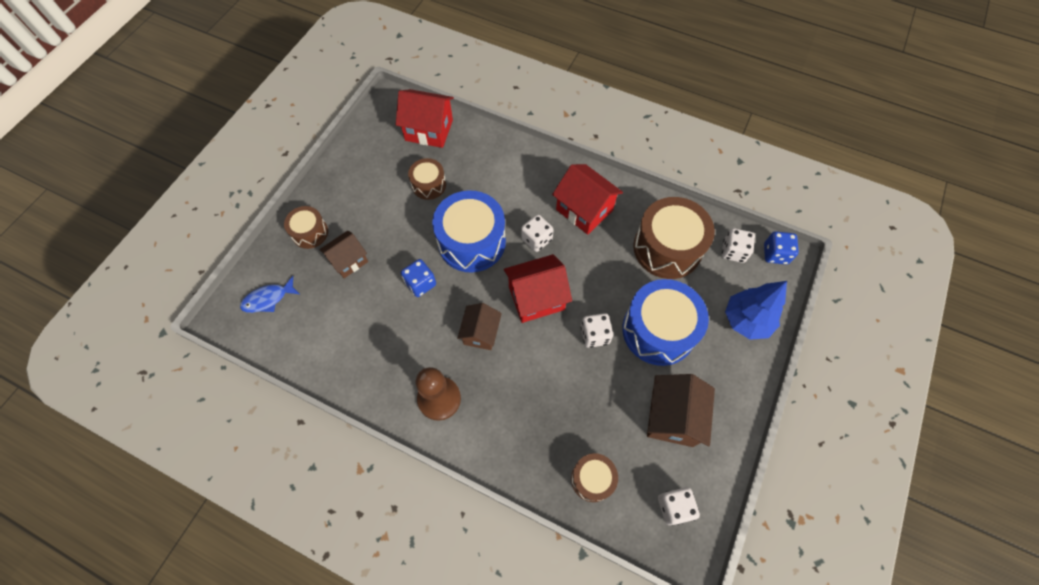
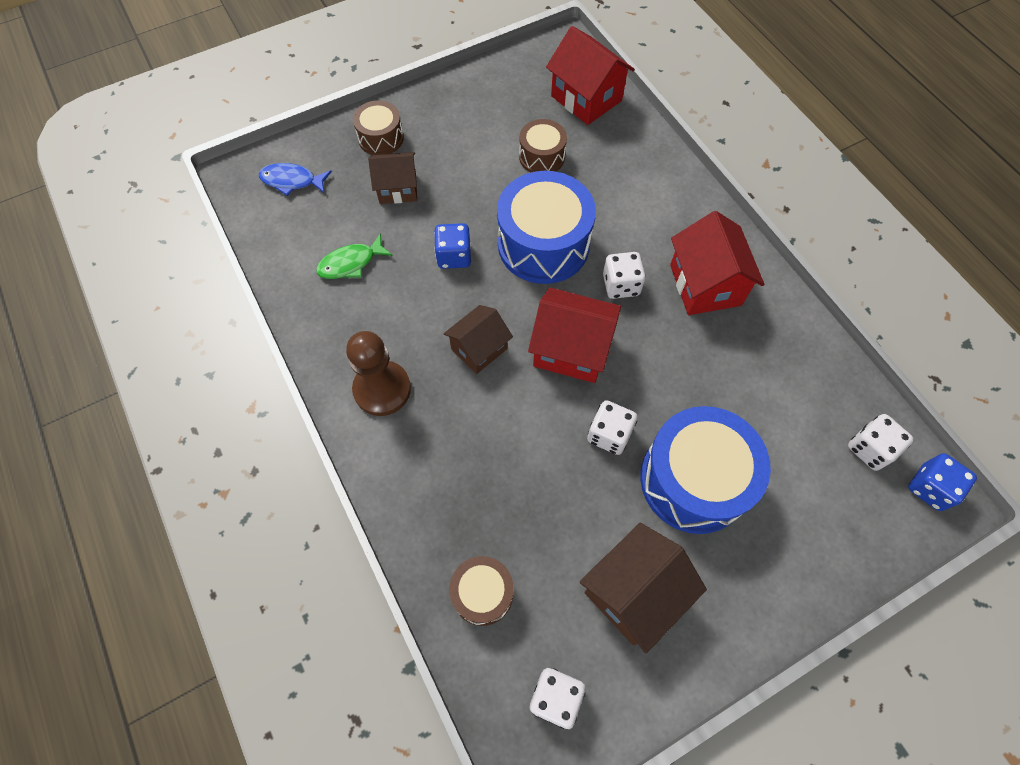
camera: 35 degrees right, 0 degrees up
(355, 330) = (351, 263): none -> green fish
(667, 248) = (780, 391): brown drum -> none
(746, 320) = (823, 543): blue tree -> none

